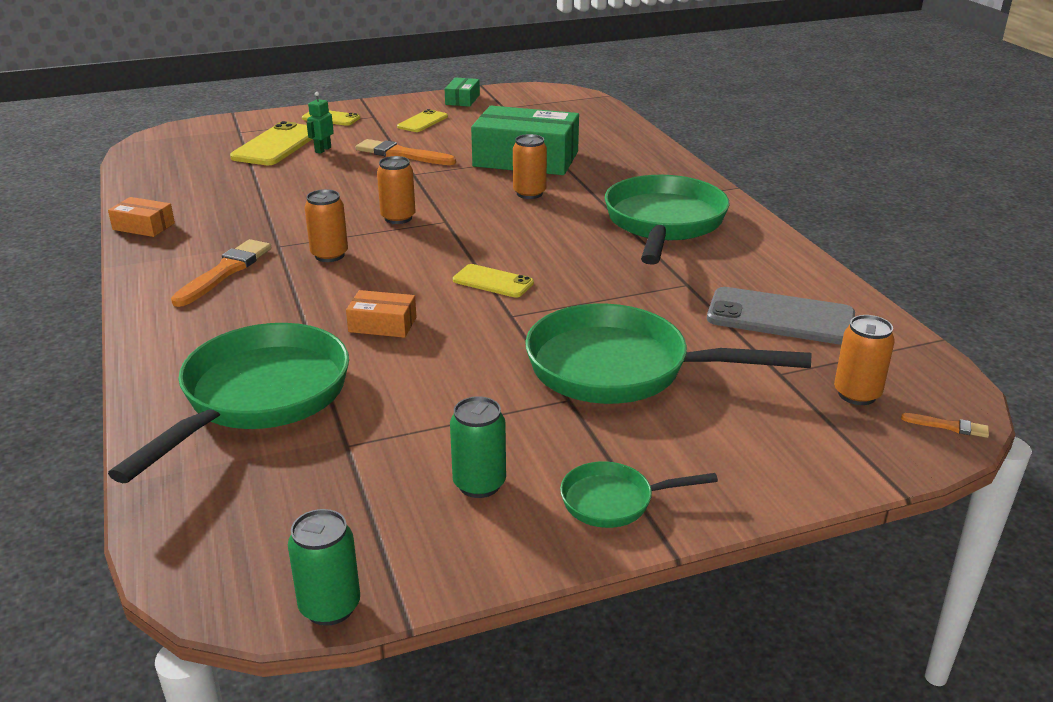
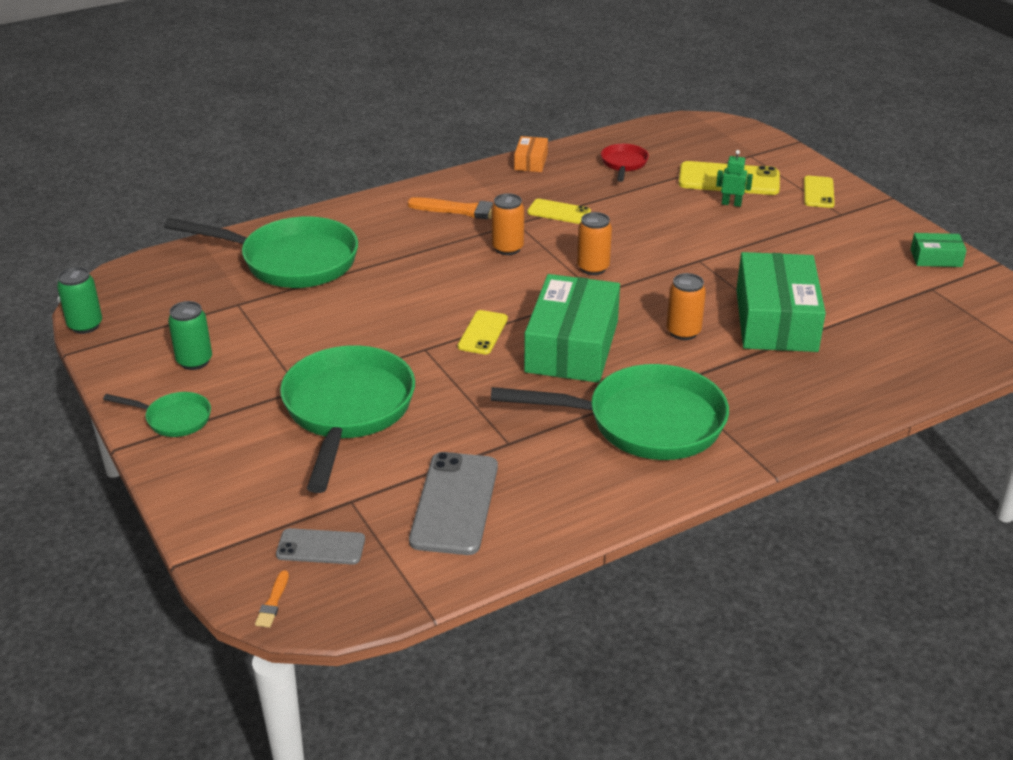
camera: 80 degrees right, 5 degrees up
(200, 183) = (623, 164): none -> red pan
(382, 324) = (397, 291): orange box -> none
(402, 154) = (745, 246): orange brush -> none
(422, 122) = (845, 244): yellow phone -> yellow phone (559, 212)
(535, 241) = (571, 346): none -> green box
(614, 501) = (174, 419): green pan -> green pan turned 120 degrees clockwise
(857, 394) = (321, 547): orange can -> grey phone

